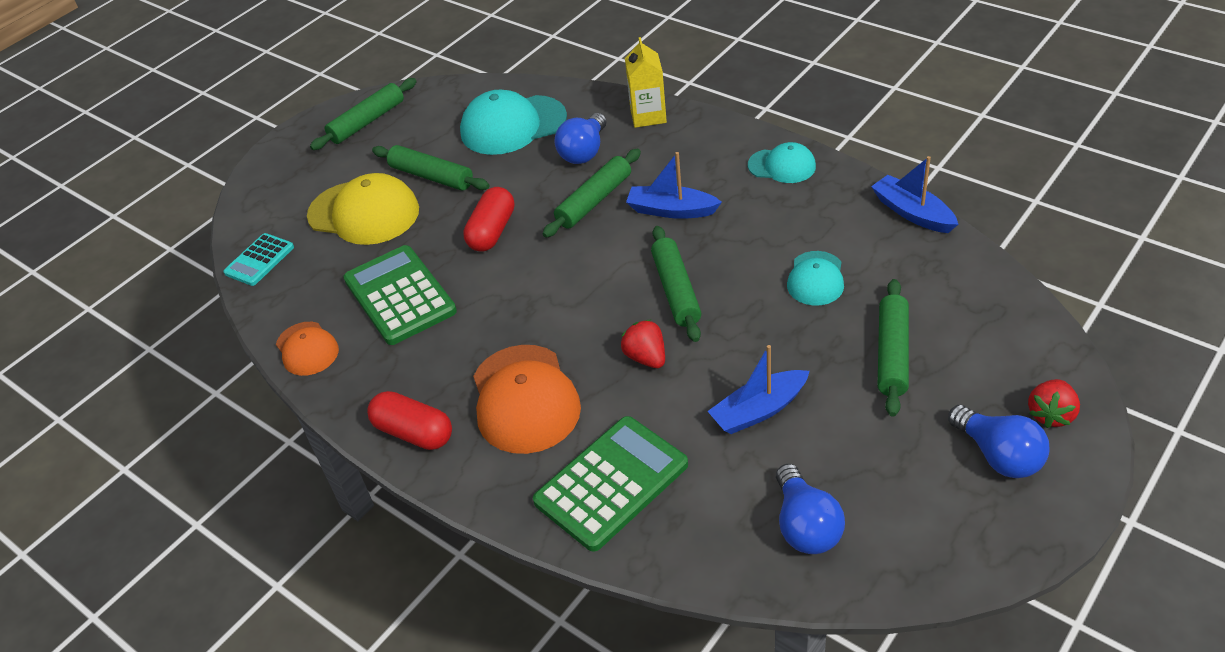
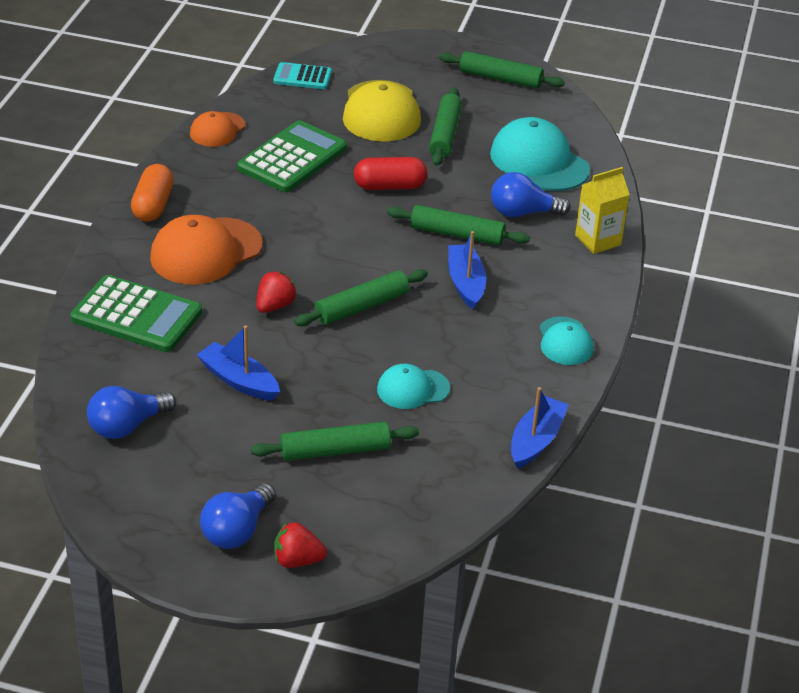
camera: 60 degrees right, 5 degrees down
(414, 432) = (153, 205): red capsule -> orange capsule

